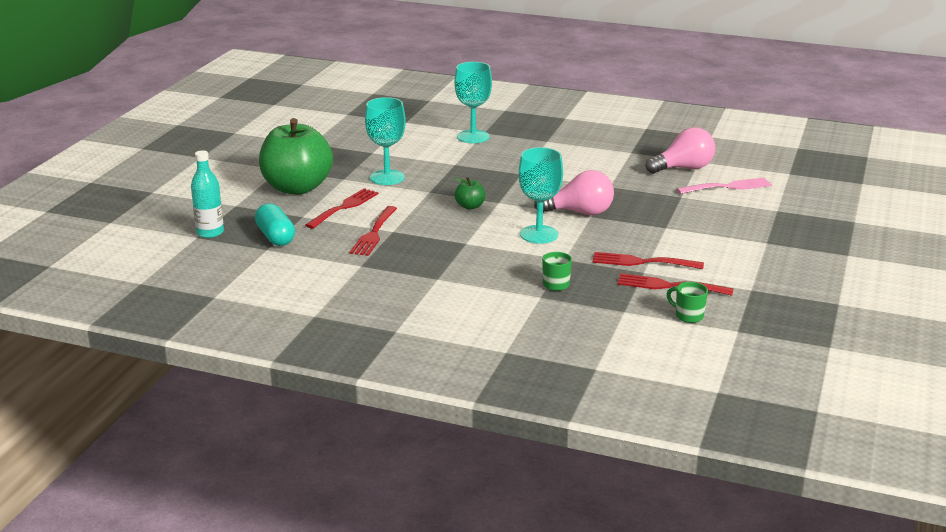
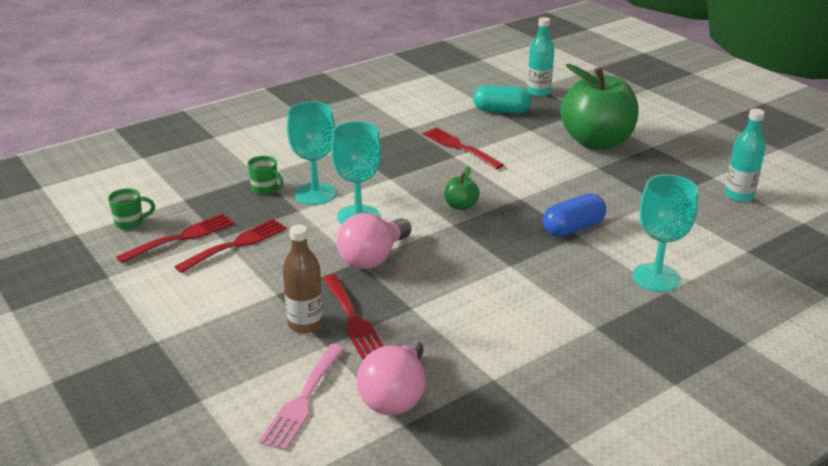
camera: 125 degrees right, 5 degrees up
(331, 133) = (738, 195): none -> turquoise bottle
(344, 207) = (528, 150): red fork -> red fork (353, 319)
(387, 177) = (578, 188): turquoise goblet -> turquoise goblet (315, 194)
(448, 167) = (573, 228): none -> blue capsule
(675, 208) = (305, 324): none -> brown bottle

